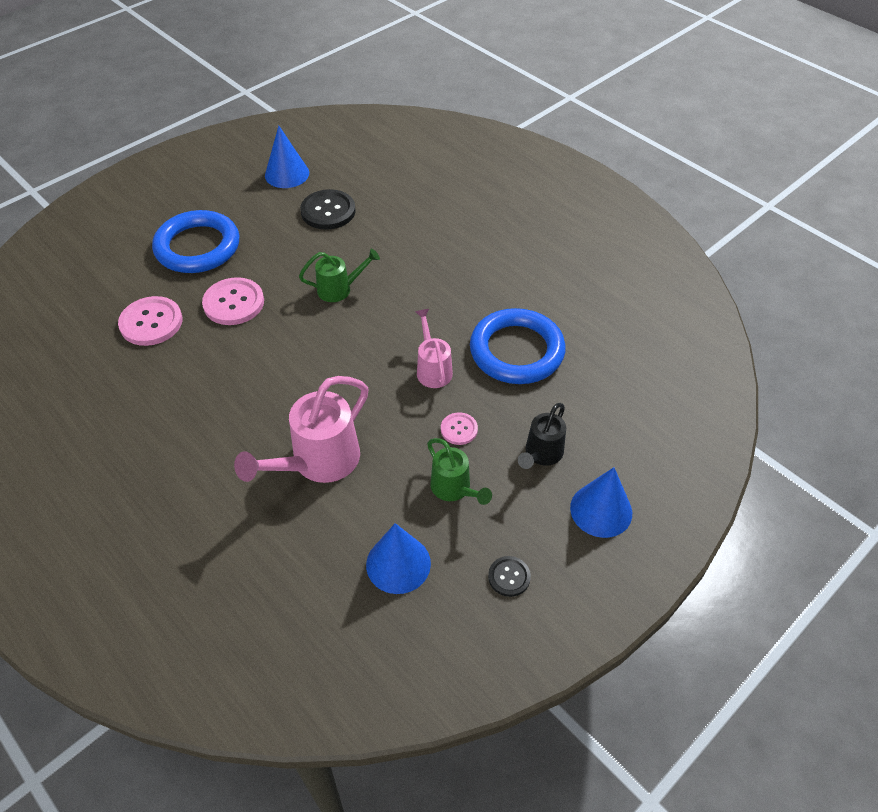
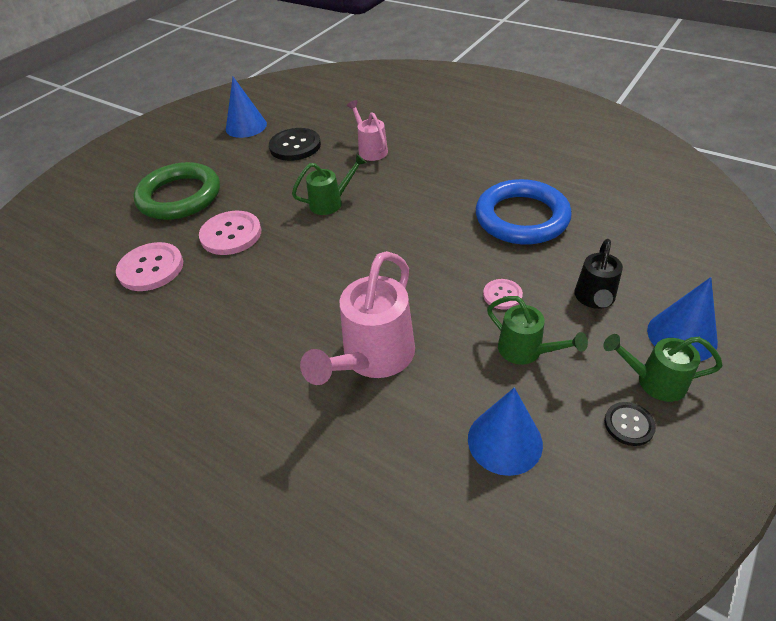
camera: 10 degrees left, 5 degrees down
(197, 247) = (179, 196): blue ring -> green ring
(433, 369) = (450, 249): pink watering can -> pink watering can (370, 150)
(552, 545) = (654, 381): none -> green watering can

